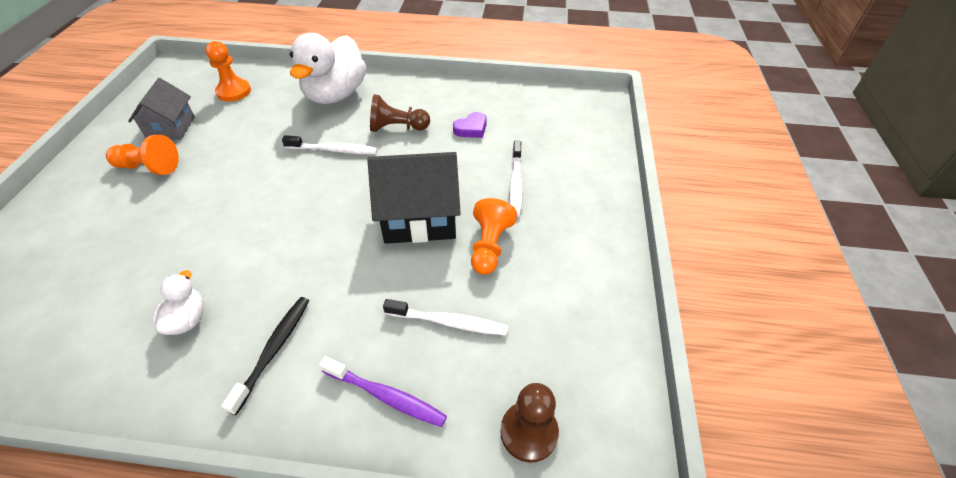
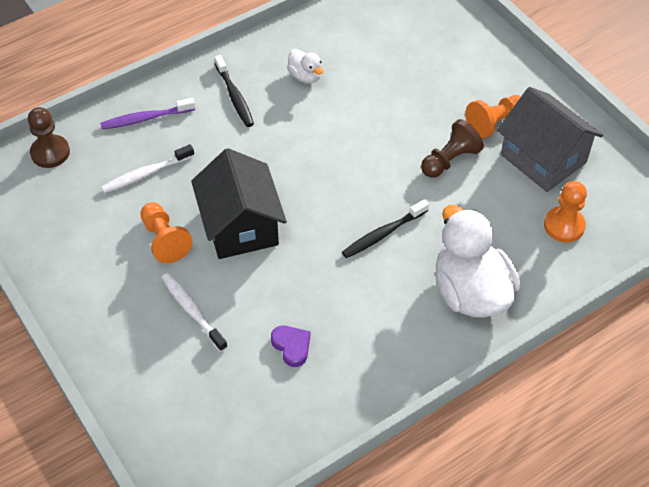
camera: 140 degrees right, 5 degrees up
(171, 128) = (543, 158): grey house -> grey house, size x1.56
(333, 150) = (383, 234): white toothbrush -> black toothbrush
(397, 128) = (360, 296): brown pawn -> brown pawn (450, 160)
(419, 217) = (240, 226): black house -> black house turned 60 degrees counterclockwise
(471, 128) = (292, 346): purple heart -> purple heart turned 135 degrees clockwise

